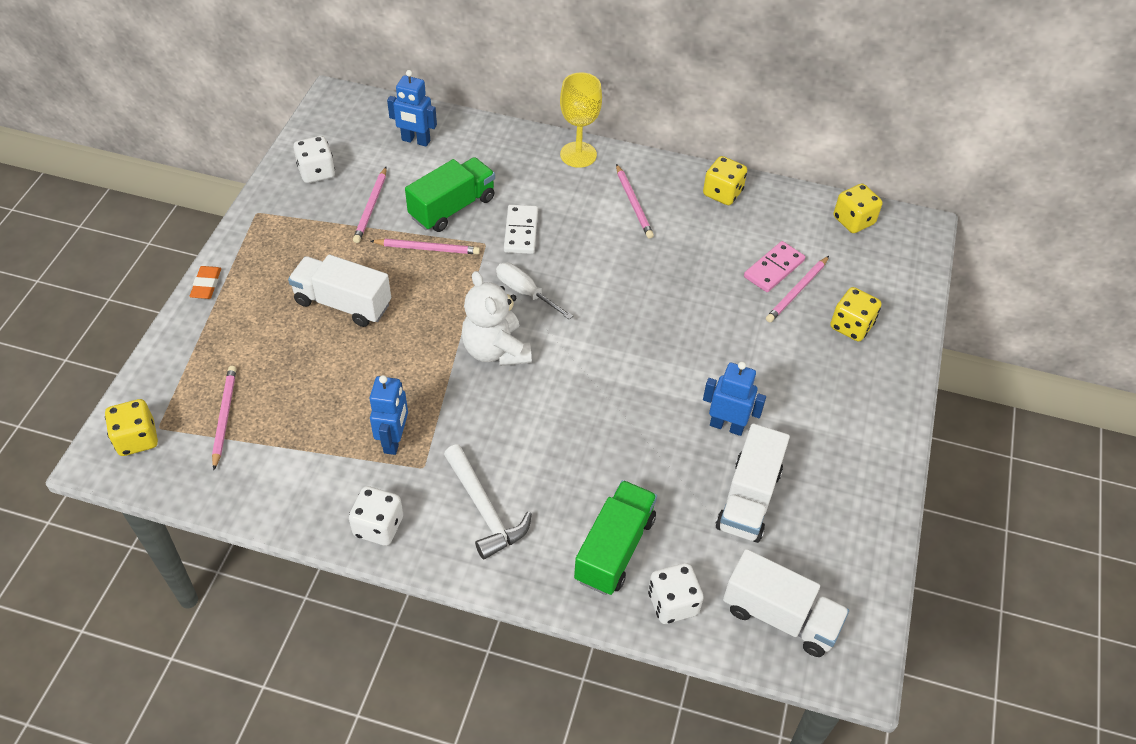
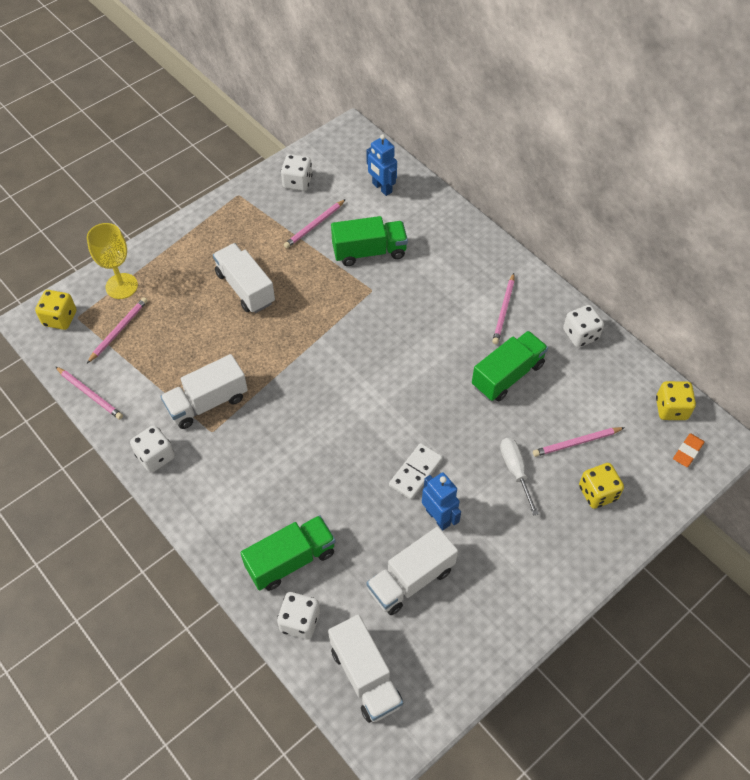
camera: 35 degrees right, 5 degrees up
(206, 285) = (171, 232): orange eraser -> orange eraser (687, 451)
(394, 440) = (207, 403): blue robot -> white truck
(427, 248) = (329, 275): pink pencil -> pink pencil (90, 394)
(484, 509) = (228, 483): white hammer -> none
(496, 350) = (319, 374): white teddy bear -> none
(521, 231) = (404, 293): white domino -> white domino (415, 472)
(525, 292) = (372, 340): white screwdriver -> white screwdriver (515, 470)
(578, 155) = (492, 252): yellow goblet -> yellow goblet (121, 286)
(685, 261) = (507, 375): none -> green truck
(722, 193) = (580, 335): yellow dice -> white dice
(774, 269) = (572, 416): pink domino -> none

